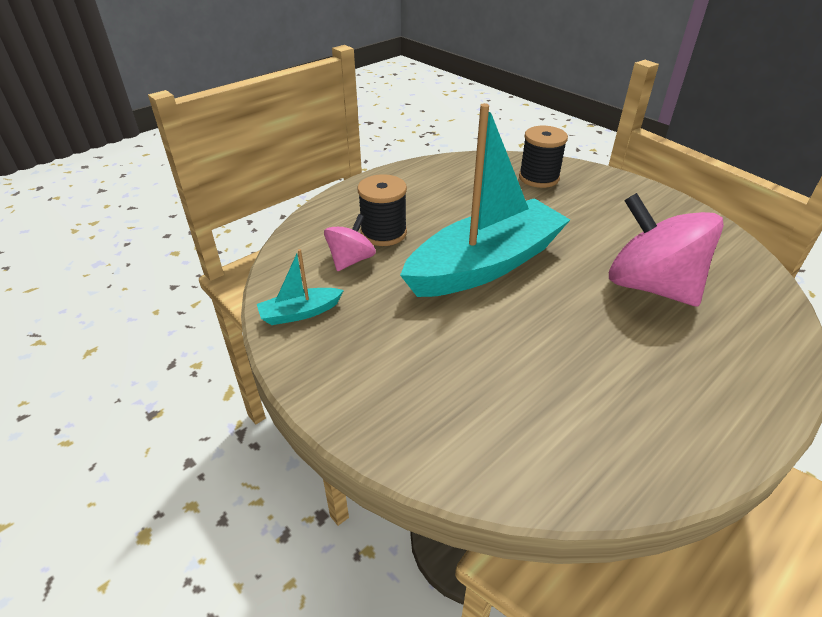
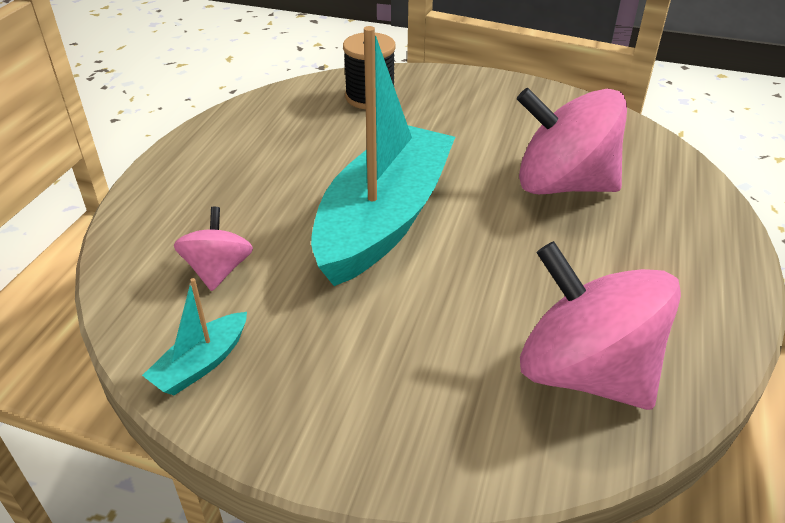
camera: 30 degrees left, 0 degrees up
(383, 233) = (235, 221): black spool -> none
(559, 429) = (585, 372): none -> pink spinning top

